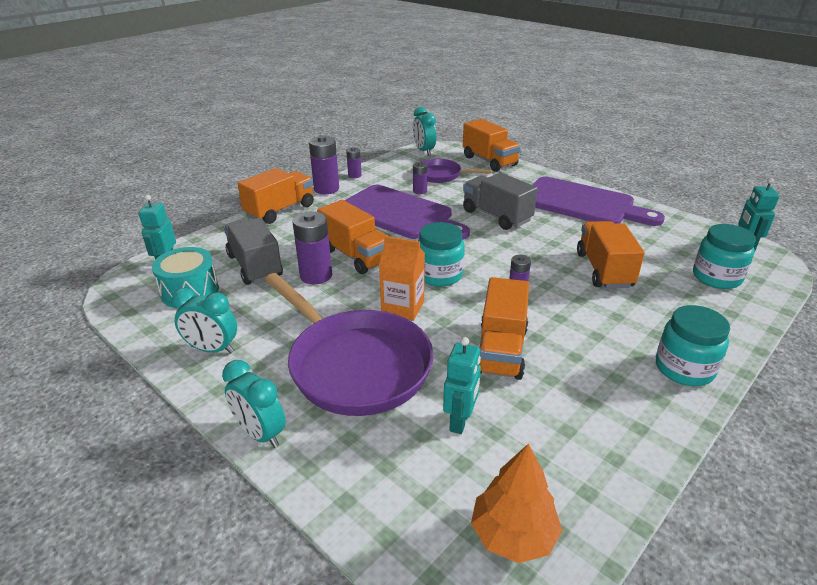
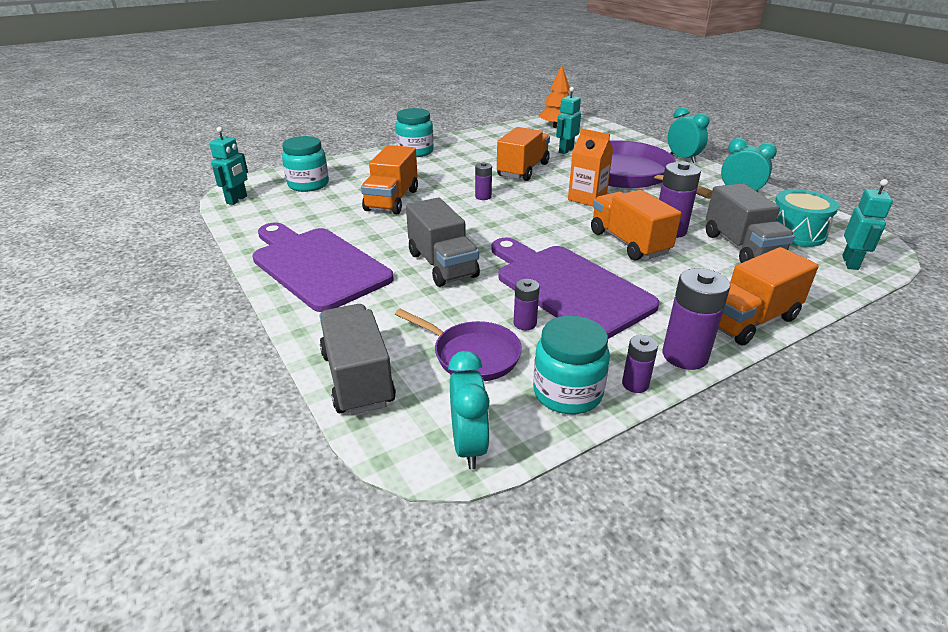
camera: 165 degrees left, 0 degrees up
(439, 275) = (545, 215): turquoise jar -> turquoise jar (567, 393)
(489, 161) = (357, 378): orange truck -> grey truck

